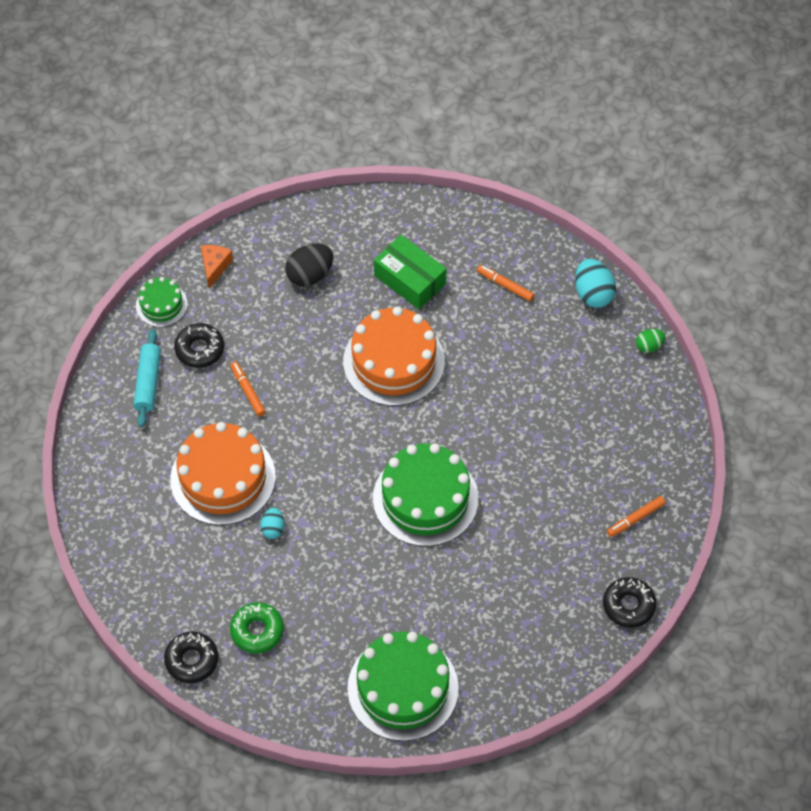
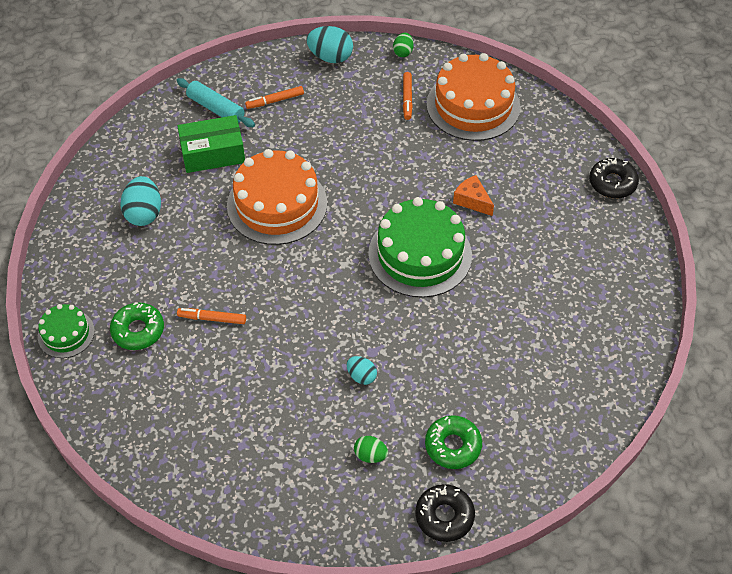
camera: 55 degrees left, 5 degrees down
(148, 382) = (133, 389): turquoise rolling pin -> turquoise rolling pin (216, 109)
(199, 349) = (138, 330): black donut -> green donut
(207, 578) = (370, 455): none -> green egg
(214, 266) = (69, 273): orange cheese -> orange cheese (472, 201)
(223, 478) = (280, 386): orange cake -> orange cake (473, 105)
(310, 275) = (144, 213): black egg -> turquoise egg
(403, 688) = (584, 368): green cake -> none
(635, 519) = (541, 139): orange marker -> orange marker (407, 99)

